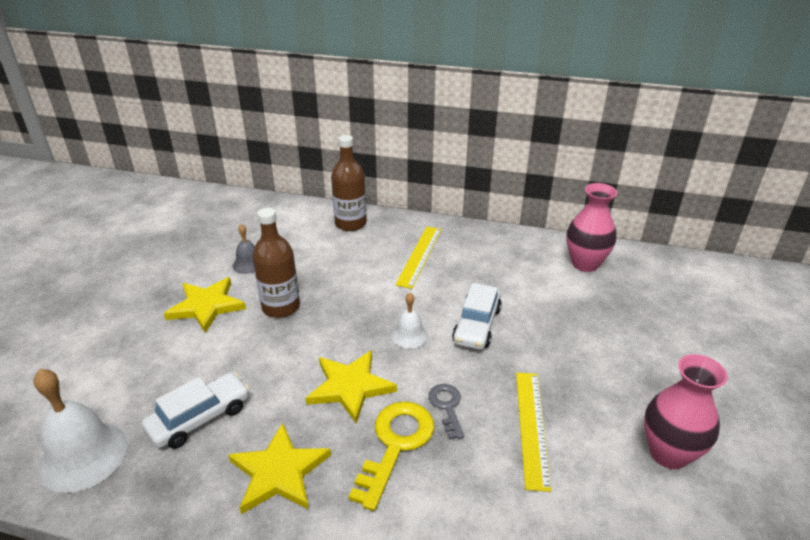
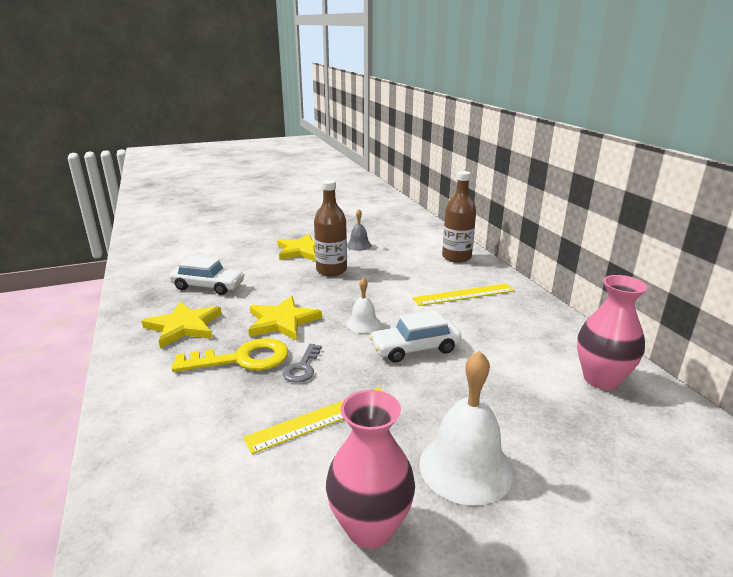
camera: 55 degrees right, 10 degrees down
(83, 456) = (156, 270): white bell -> white bell (465, 467)
(447, 407) = (302, 367): grey key -> grey key turned 150 degrees clockwise

